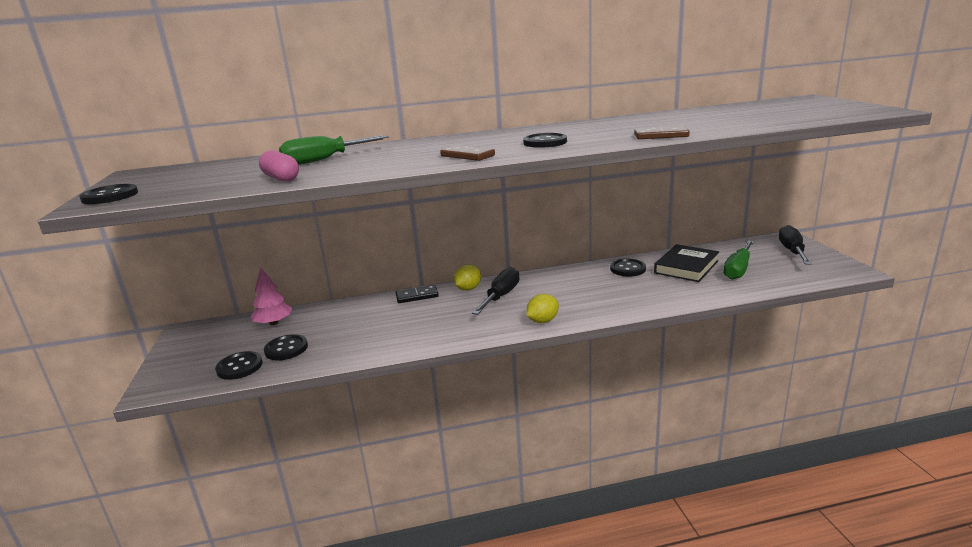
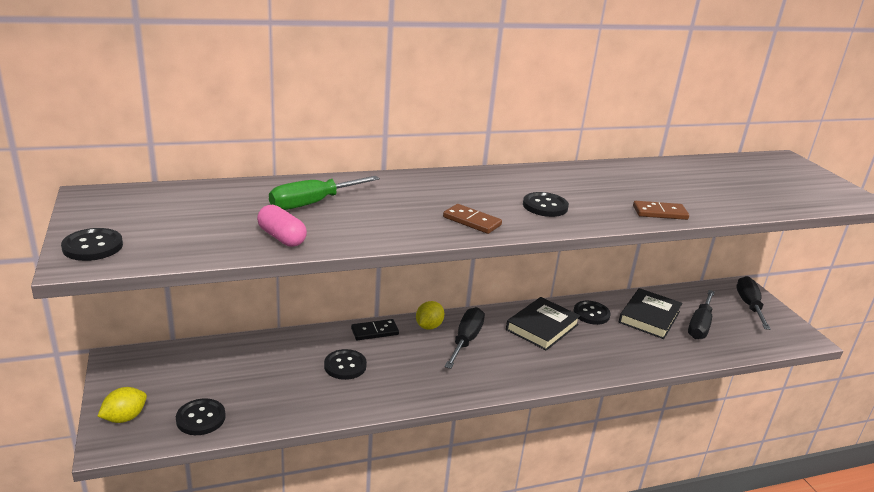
camera: 10 degrees left, 5 degrees up
(274, 323) = (221, 357): pink tree -> none
(286, 349) = (247, 396): black button -> black button (345, 366)
(542, 321) = (515, 379): yellow lemon -> yellow lemon (125, 417)
(577, 282) = (542, 327): none -> black book
(738, 269) = (700, 325): green screwdriver -> black screwdriver

